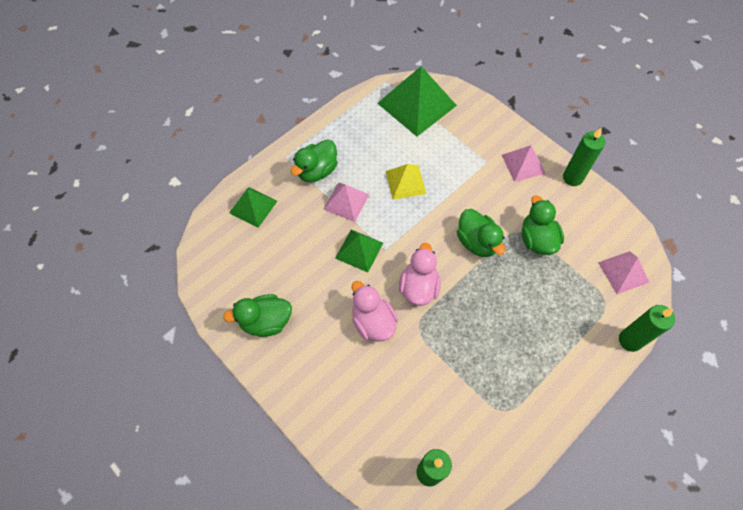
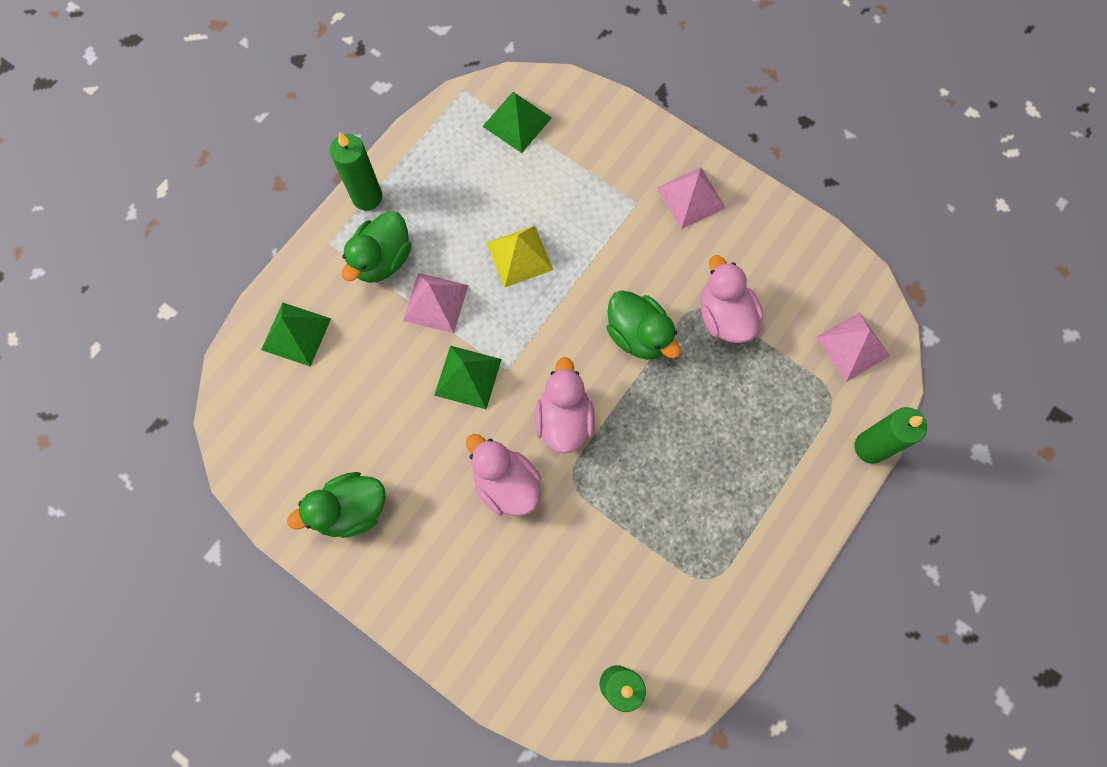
camera: 10 degrees left, 10 degrees up
(417, 104) = (517, 122): green pyramid -> green pyramid, size x0.56
(537, 239) = (725, 316): green duck -> pink duck
(572, 178) = (766, 209): green candle -> green candle (367, 197)

